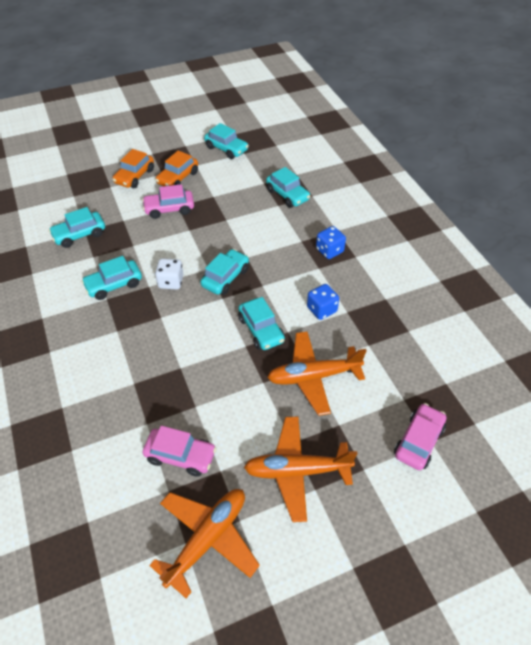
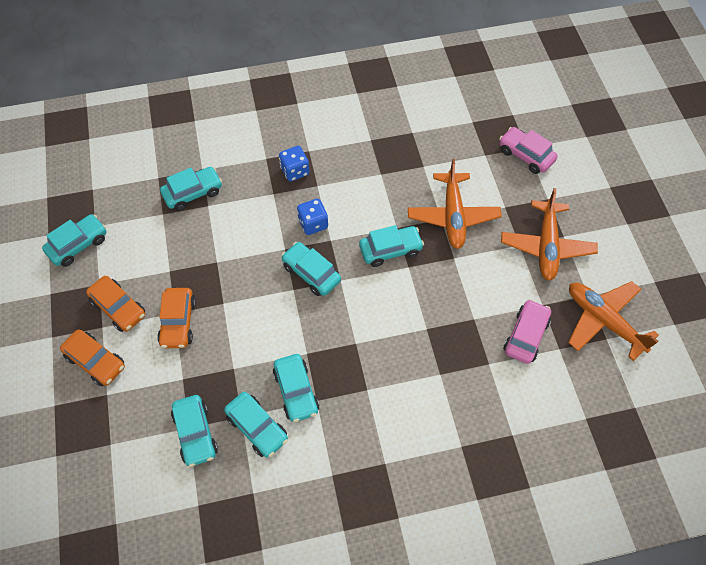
camera: 80 degrees left, 10 degrees up
(83, 267) = (257, 427): none -> turquoise car
(169, 209) = (178, 322): pink car -> orange car
(171, 282) = (305, 329): white dice -> none
(321, 309) = (374, 194): blue dice -> blue dice (313, 224)

